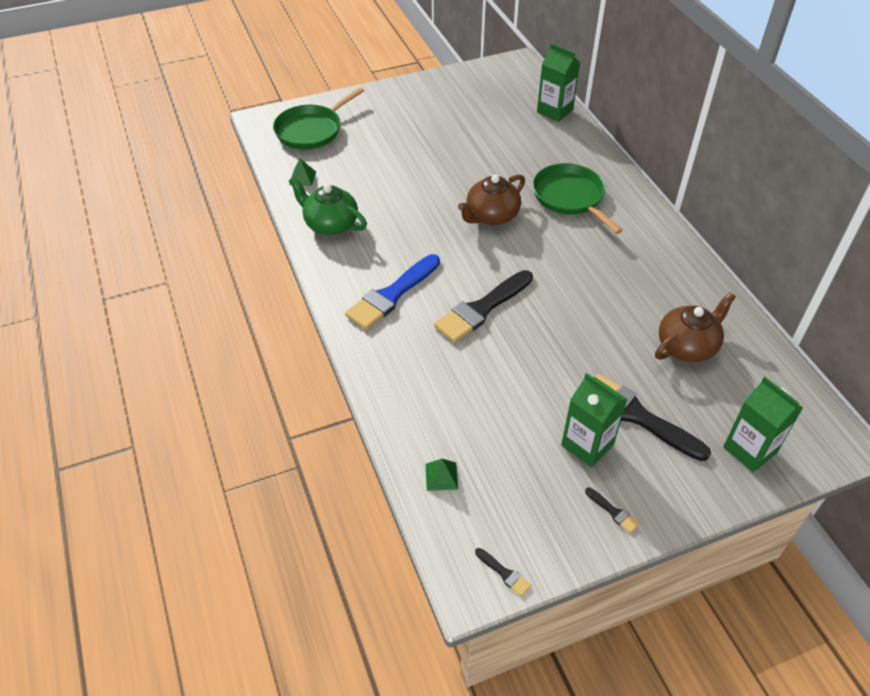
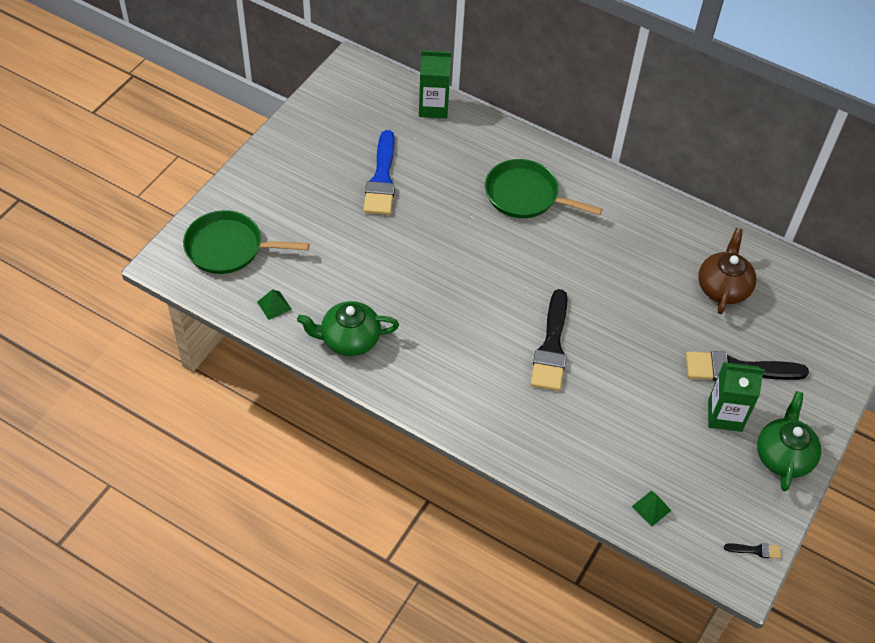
camera: 40 degrees left, 5 degrees up
(311, 130) = (228, 248): green pan -> green pan turned 90 degrees clockwise
(391, 295) = (469, 378): blue brush -> blue brush (382, 179)
(491, 216) = (478, 251): brown teapot -> none
(613, 512) = (783, 455): black brush -> green teapot
(749, 450) = (826, 349): green carton -> none

